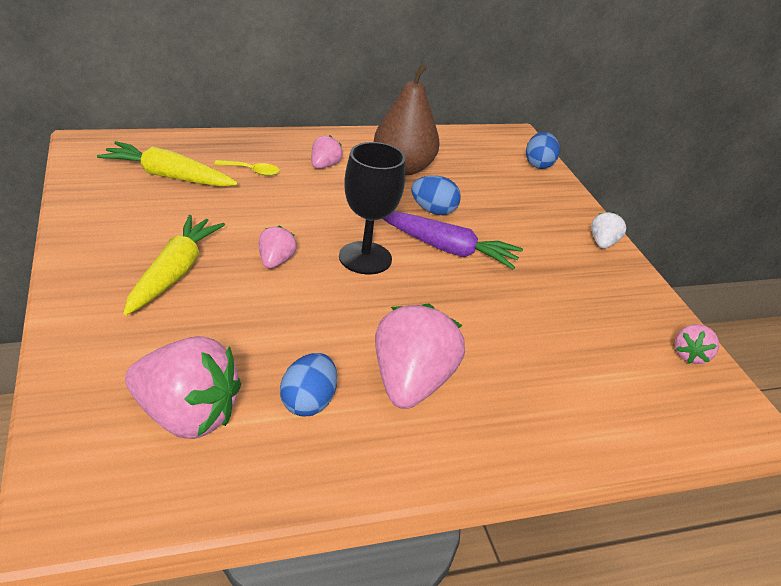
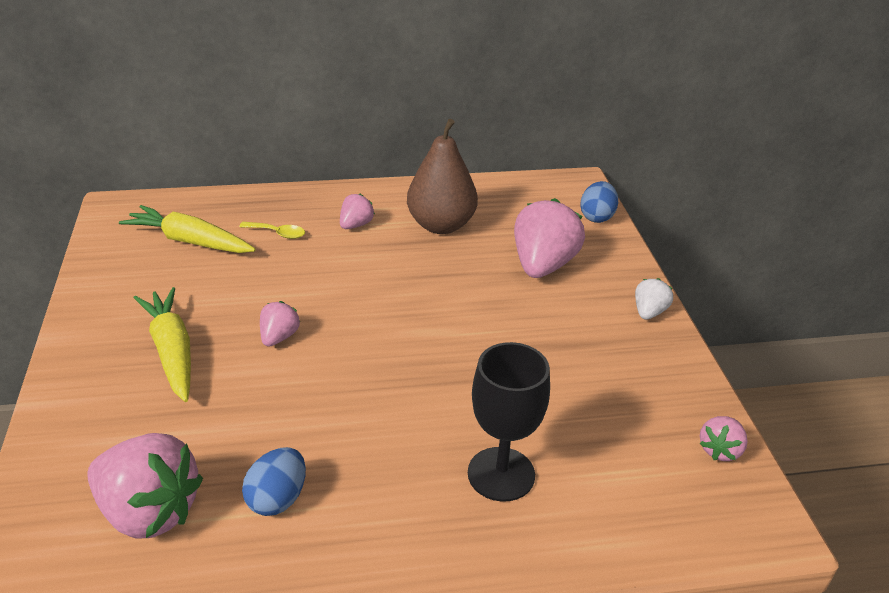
camera: 10 degrees right, 0 degrees up
(174, 273) = (172, 351): yellow carrot -> yellow carrot turned 45 degrees counterclockwise
(365, 258) = (375, 332): black goblet -> black goblet (501, 474)
(411, 383) = (391, 479): pink strawberry -> pink strawberry (543, 265)
(433, 210) = (463, 275): blue egg -> none
(447, 249) = (468, 321): purple carrot -> none

